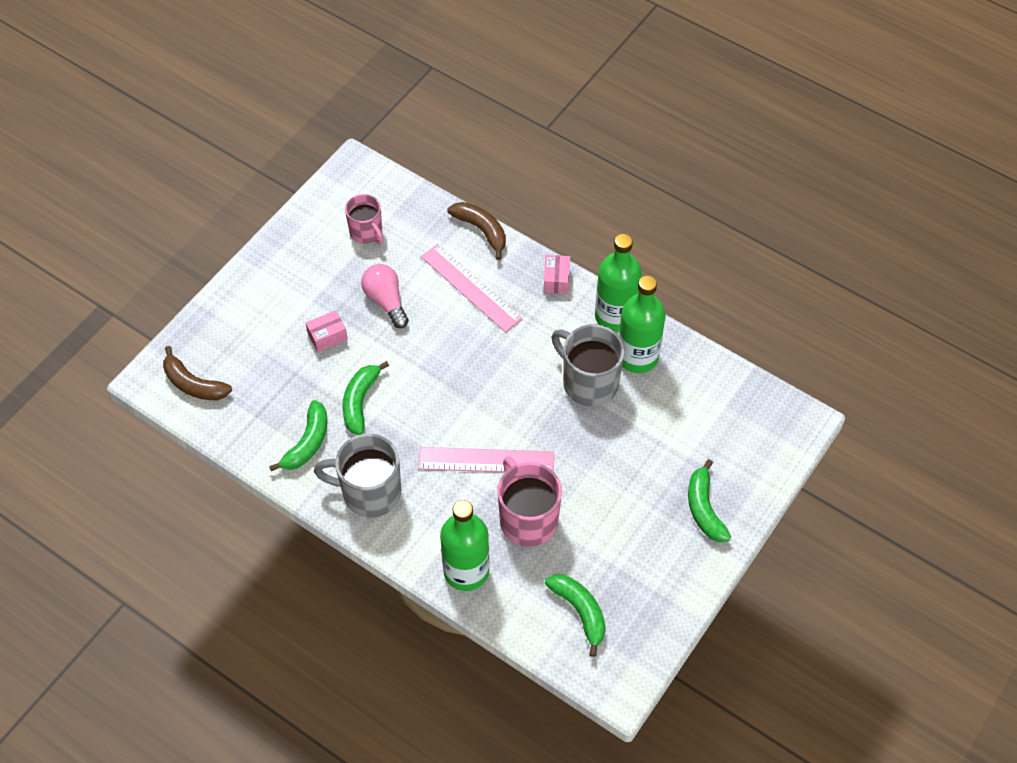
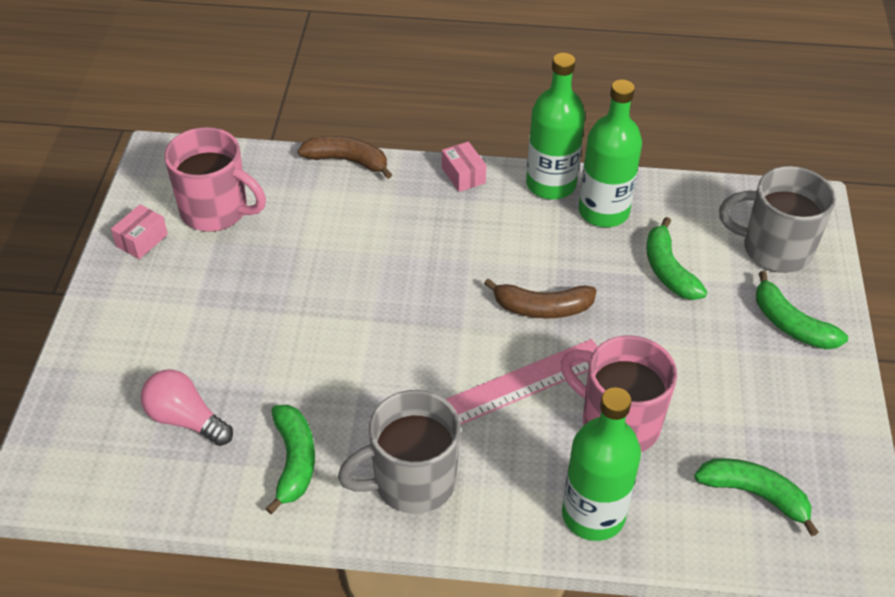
camera: 30 degrees left, 10 degrees down
(194, 384) = (97, 460): brown banana -> brown banana (542, 308)
(327, 336) = (240, 334): pink box -> pink box (142, 240)
(360, 401) = (329, 386): green banana -> green banana (668, 270)
(366, 232) = (216, 211): pink mug -> pink mug, size x1.58
(386, 301) = (287, 269): pink light bulb -> pink light bulb (186, 419)
(471, 287) = (375, 218): pink ruler -> none
(588, 382) = (573, 256): grey mug -> grey mug (774, 249)

